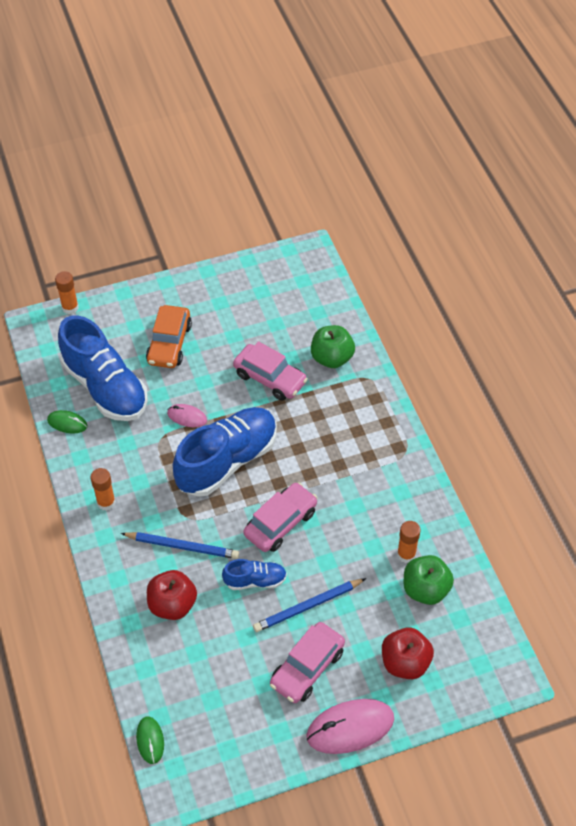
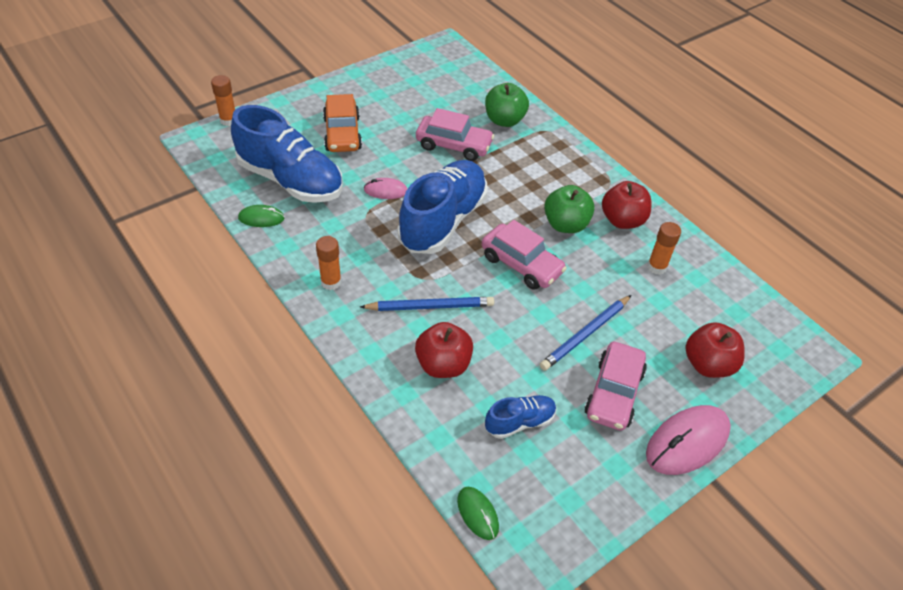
camera: 20 degrees left, 5 degrees down
(255, 580) = (520, 322): blue shoe -> blue shoe (519, 422)
(280, 523) = (521, 264): pink car -> pink car turned 105 degrees clockwise
(397, 497) = (622, 220): none -> red apple
(425, 589) = (691, 293): green apple -> green apple (565, 224)

